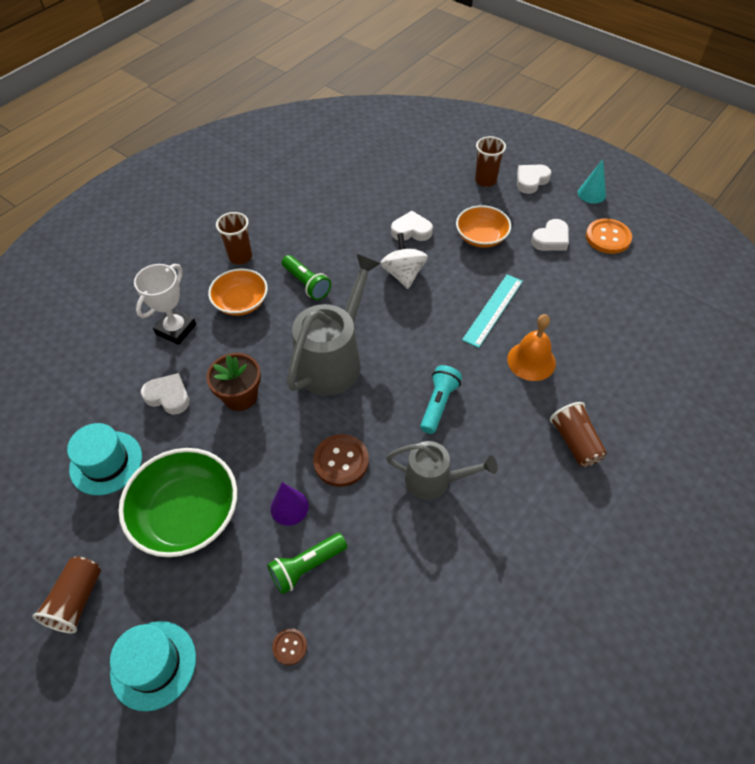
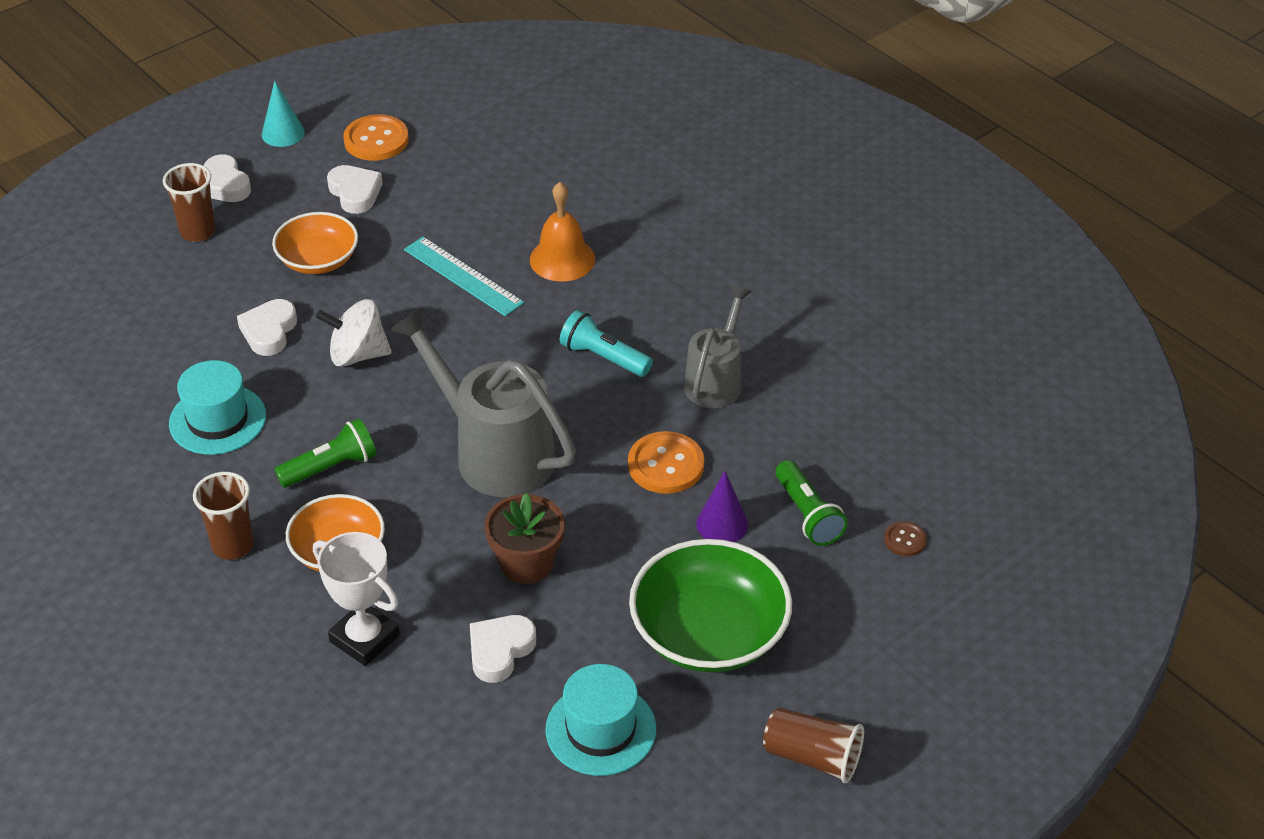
camera: 80 degrees left, 10 degrees down
(153, 665) = (909, 672): turquoise hat -> turquoise hat (217, 420)
(341, 461) = (666, 465): brown button -> orange button
(575, 442) = (694, 250): brown cup -> none

